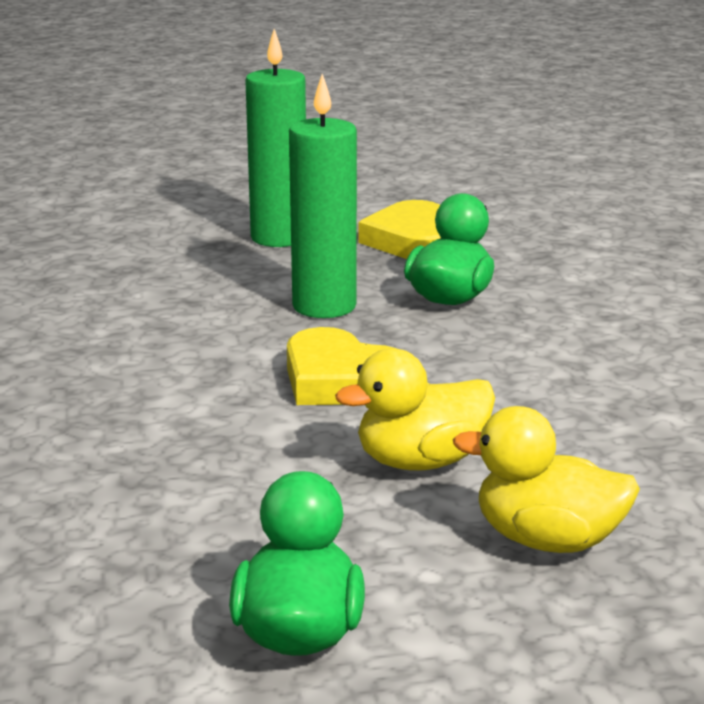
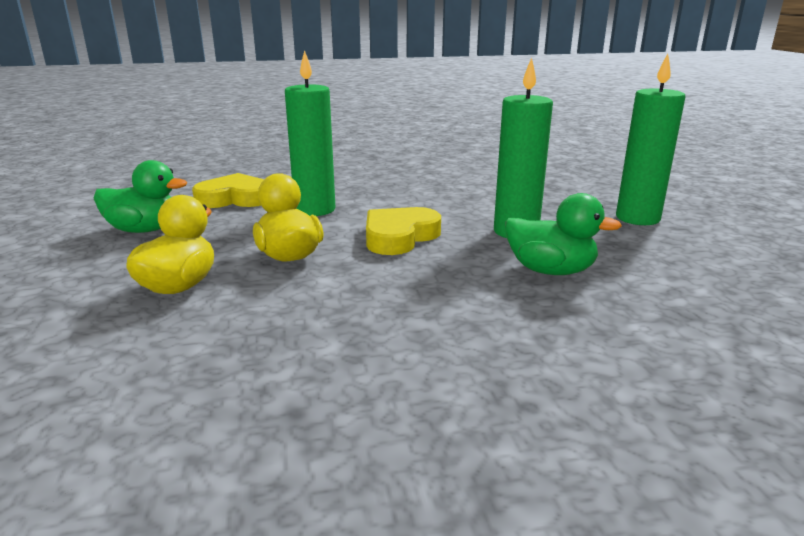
camera: 90 degrees right, 0 degrees up
(203, 455) = (315, 210): none -> green candle
(411, 241) = (672, 259): yellow heart -> yellow heart (235, 198)

